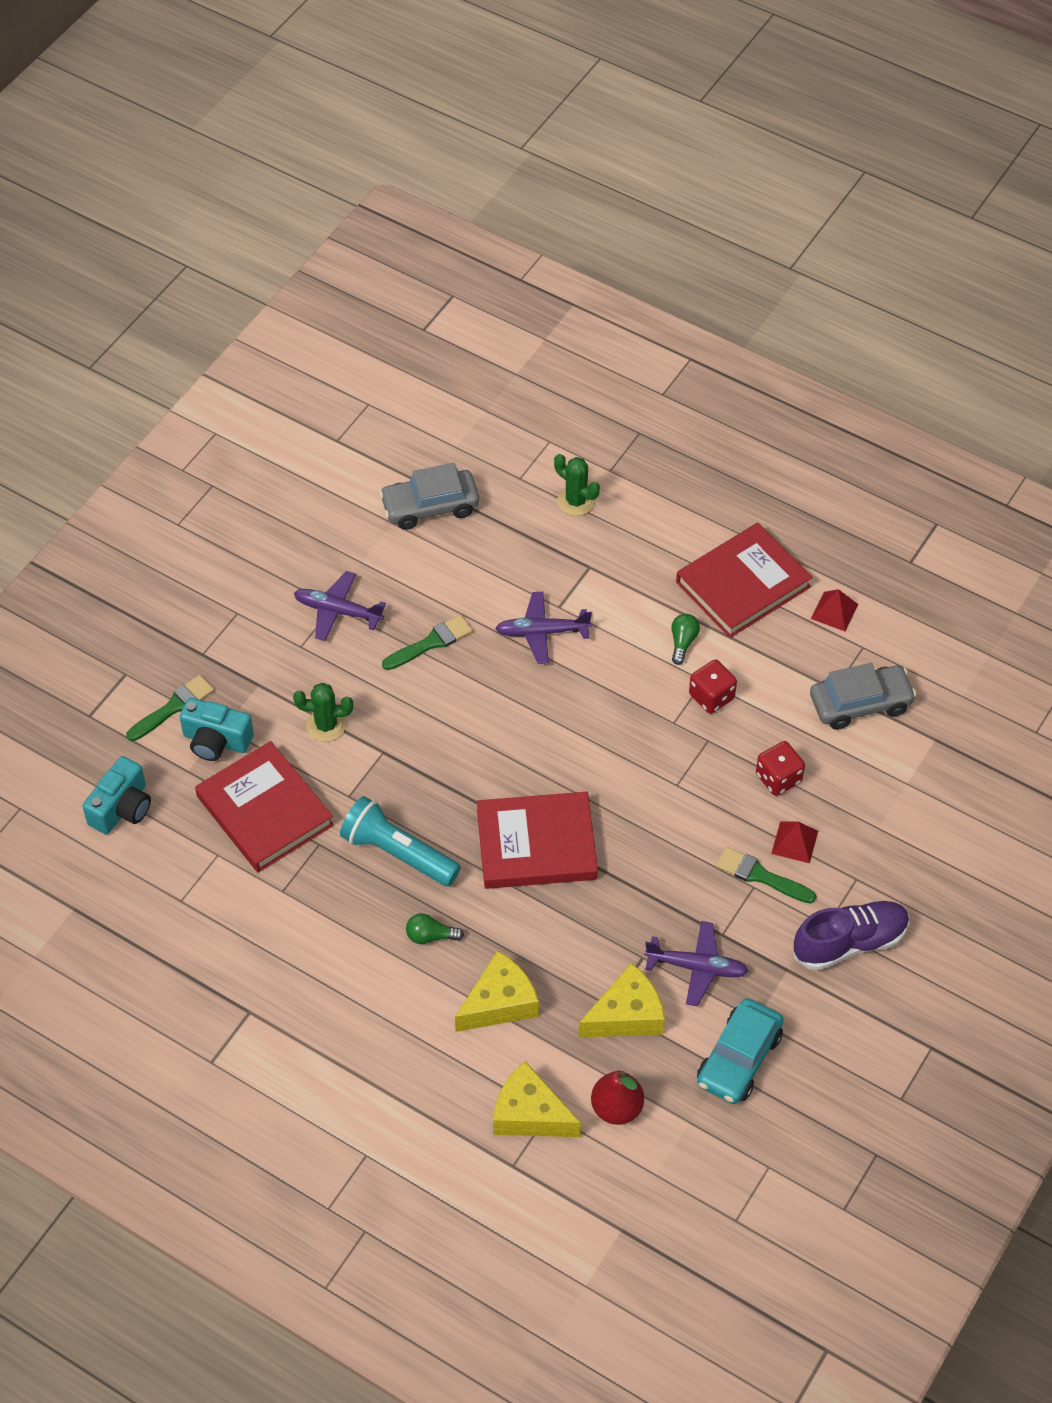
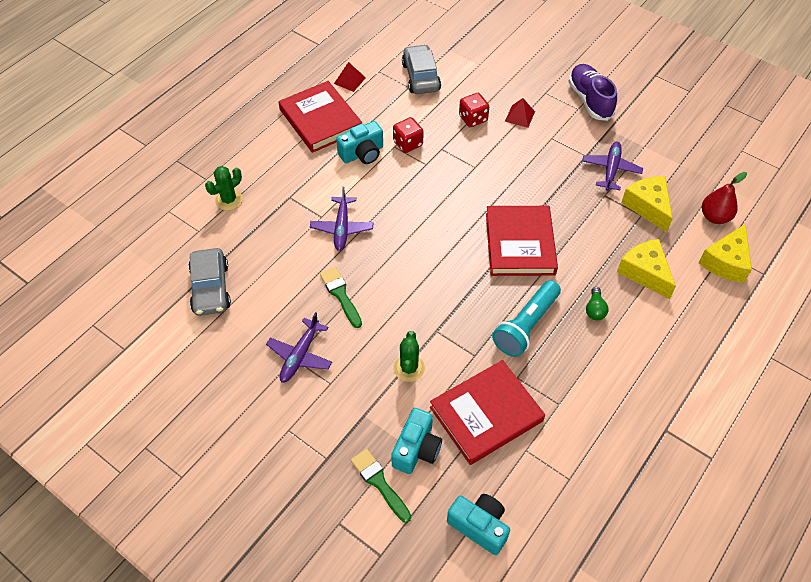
camera: 85 degrees left, 0 degrees up
(683, 642) = (362, 154): green light bulb -> turquoise camera
(739, 1059) = (673, 156): turquoise car -> none
(760, 876) = (544, 134): green brush -> none

